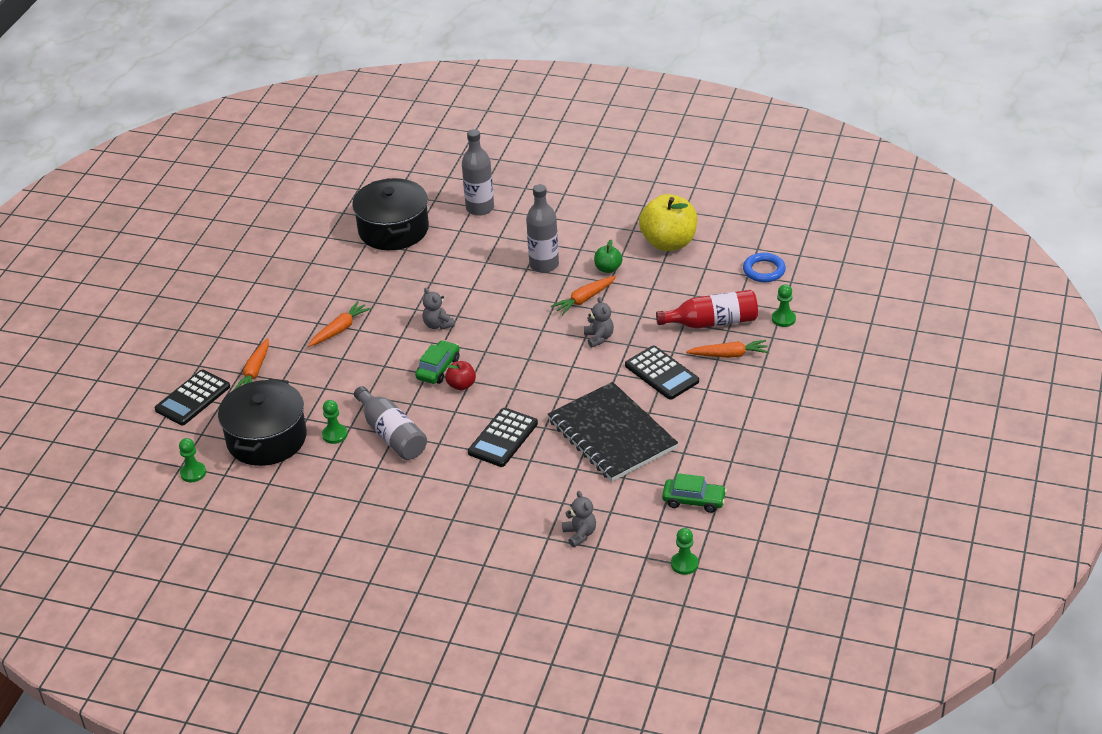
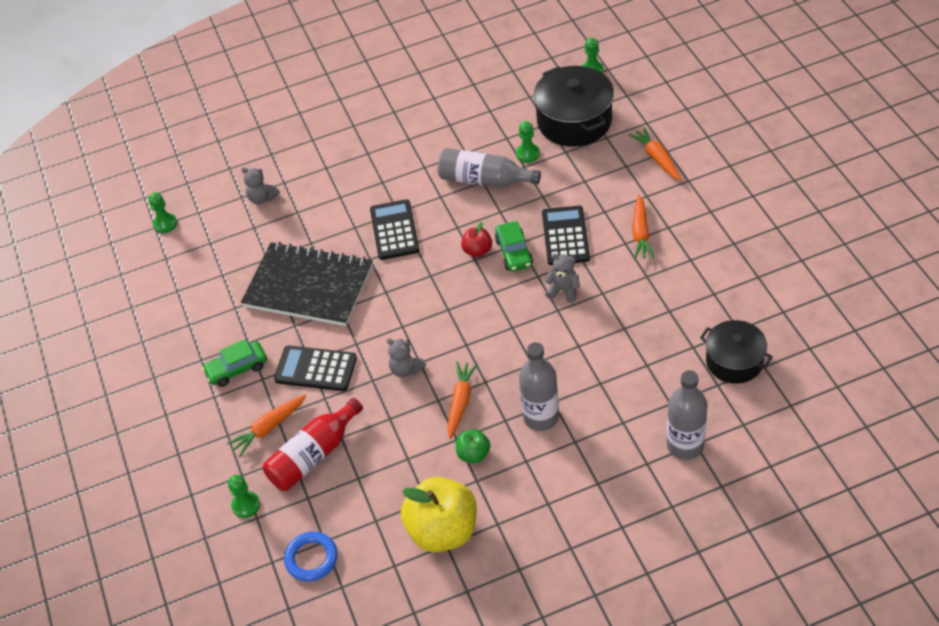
camera: 145 degrees right, 10 degrees up
(193, 398) = (672, 112): black calculator -> black calculator (565, 236)
(393, 229) = (734, 361): black pot -> black pot, size x0.65
(694, 500) = (195, 274): green car -> green car (237, 369)

